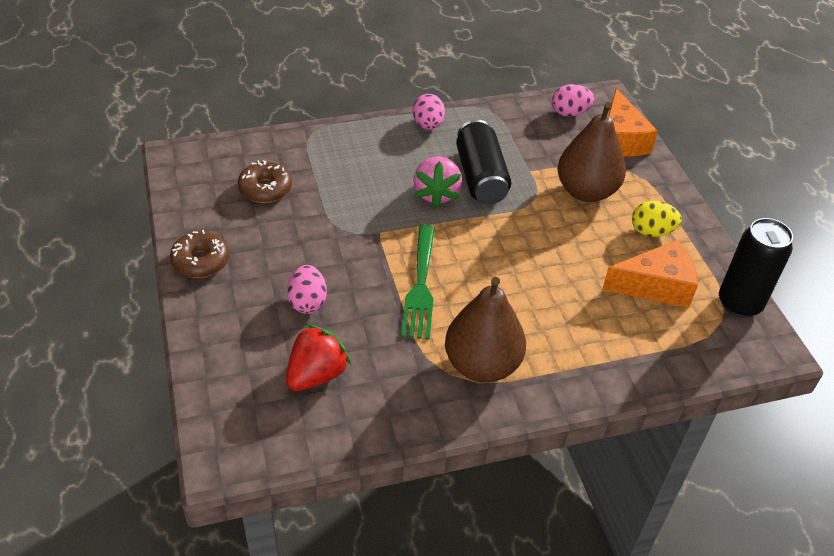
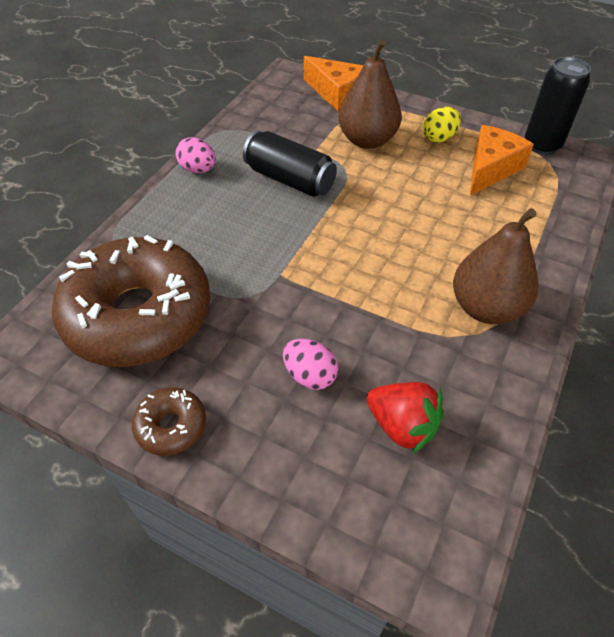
camera: 45 degrees left, 5 degrees up
(265, 189) = (138, 315): brown donut -> brown donut, size x2.37
(316, 374) = (402, 426): red strawberry -> red strawberry turned 135 degrees clockwise
(420, 286) = (367, 288): green fork -> none
(436, 194) = (278, 214): pink strawberry -> none
(569, 113) = (281, 97): pink egg -> none

